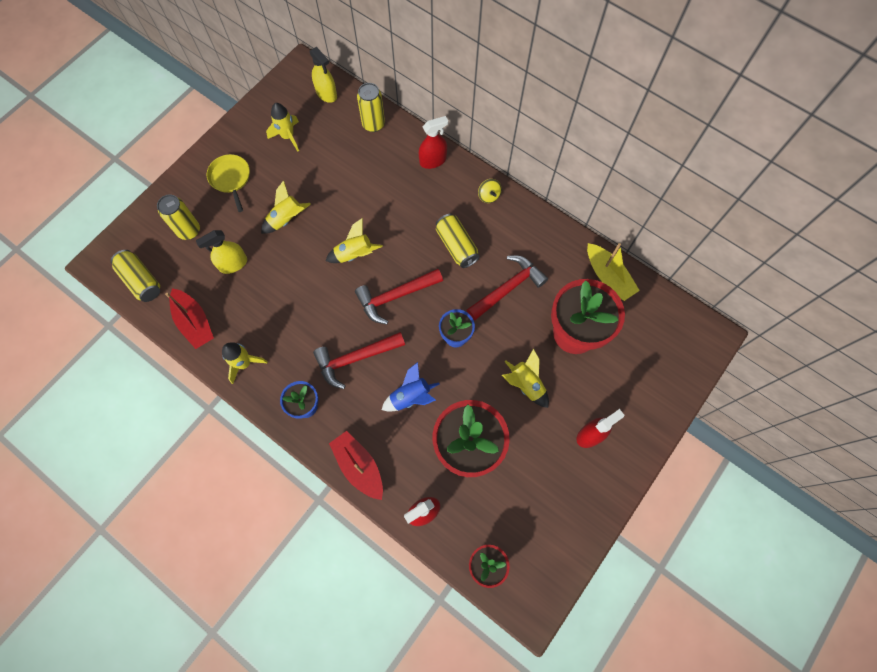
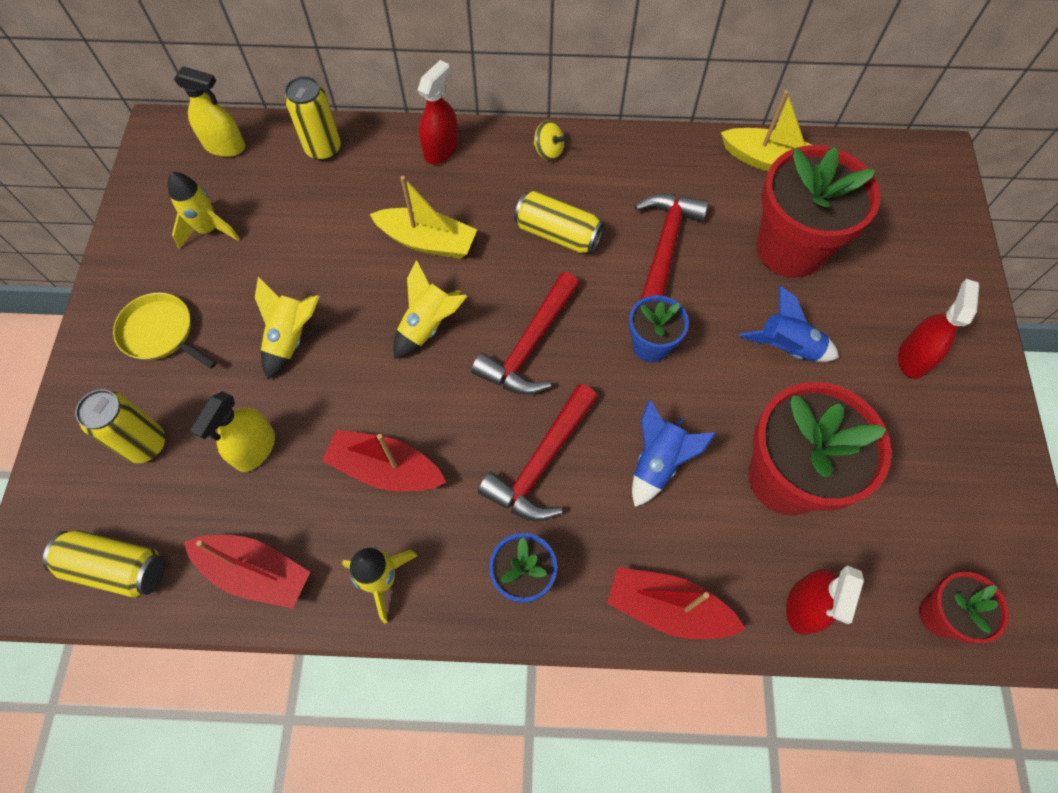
camera: 35 degrees left, 5 degrees down
(283, 313) = (386, 469): none -> red boat
(387, 208) = (427, 241): none -> yellow boat
(525, 384) = (787, 348): yellow rocket -> blue rocket

